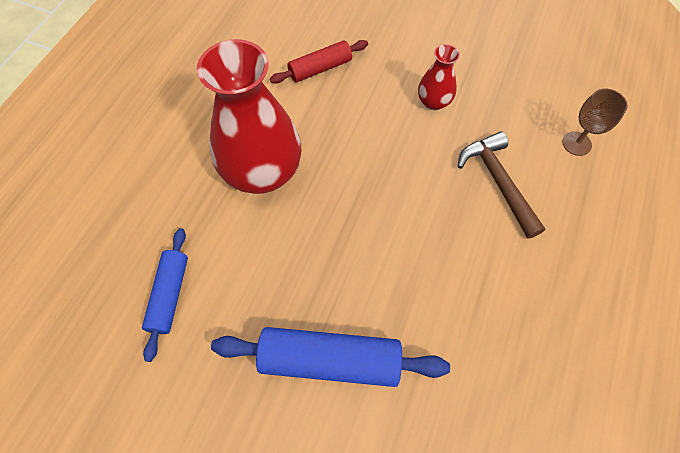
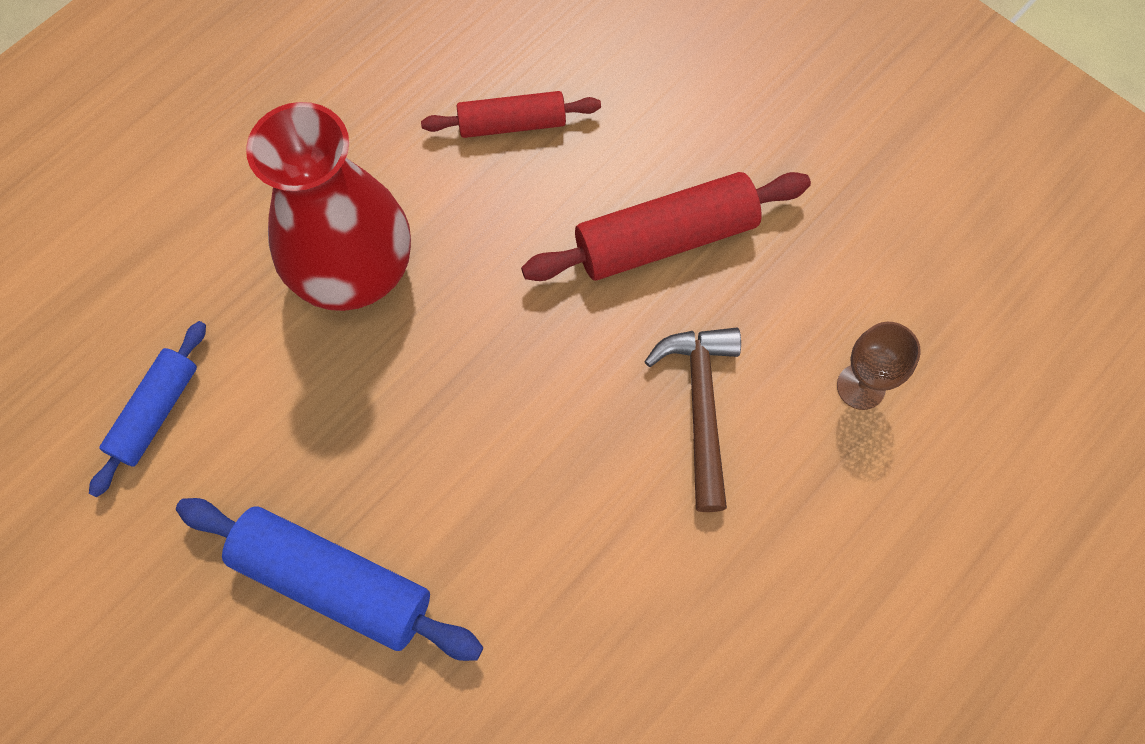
camera: 20 degrees right, 5 degrees up
(433, 102) = (665, 239): red vase -> red rolling pin

